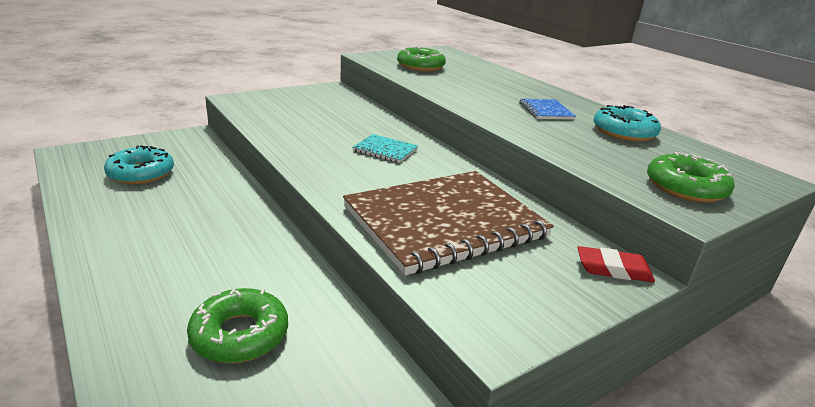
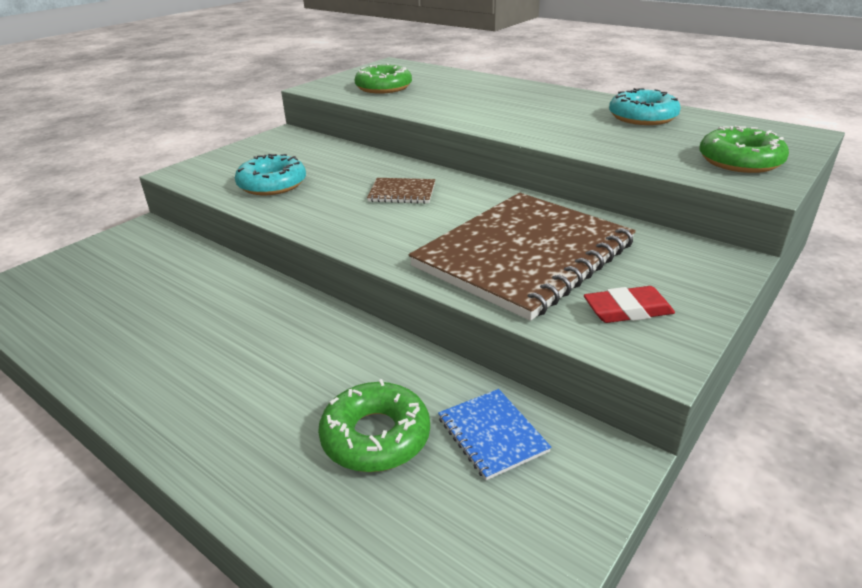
camera: 15 degrees left, 5 degrees up
(141, 173) = (114, 291): turquoise donut -> turquoise donut (272, 184)
(385, 150) = (402, 192): turquoise notebook -> brown notebook
(546, 111) = (553, 111): blue notebook -> blue notebook (492, 434)
(613, 269) = (709, 259): red eraser -> red eraser (627, 310)

